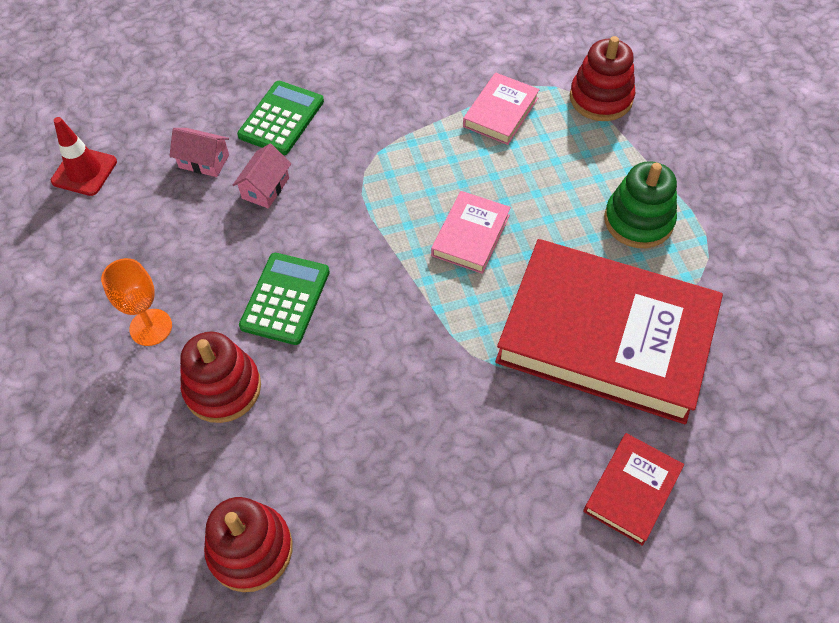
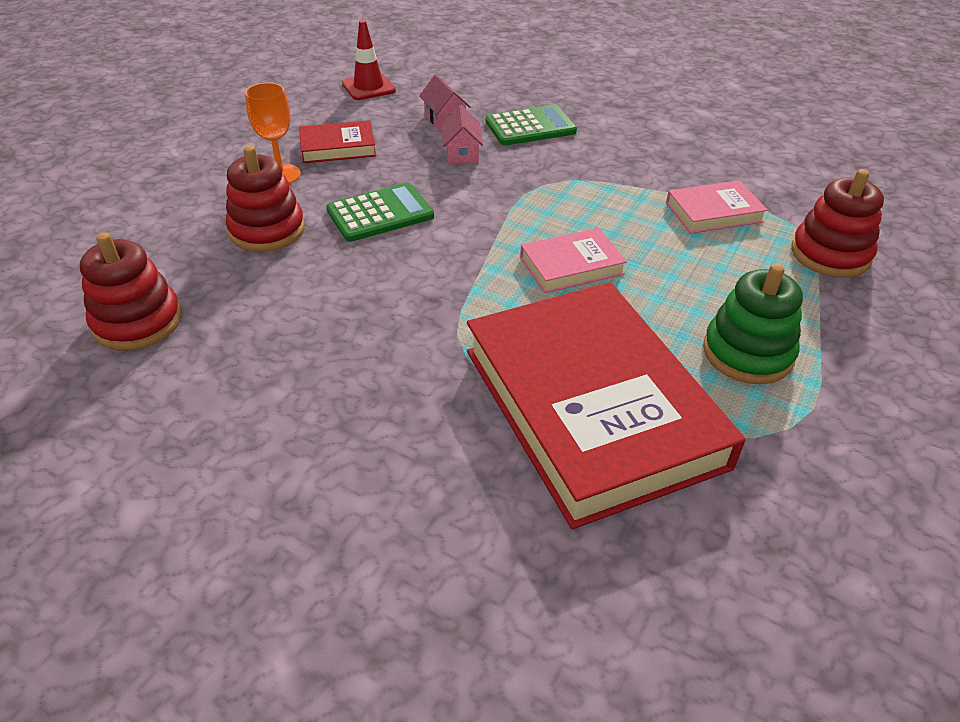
camera: 45 degrees right, 15 degrees down
(265, 188) = (462, 153): pink house -> pink house turned 75 degrees counterclockwise
(632, 490) = (443, 532): red book -> red book (338, 147)

